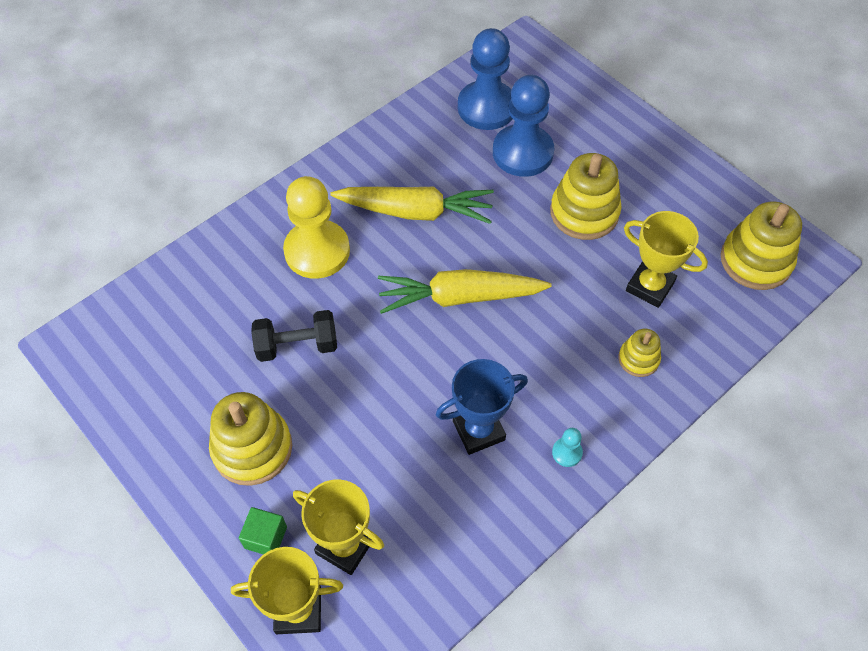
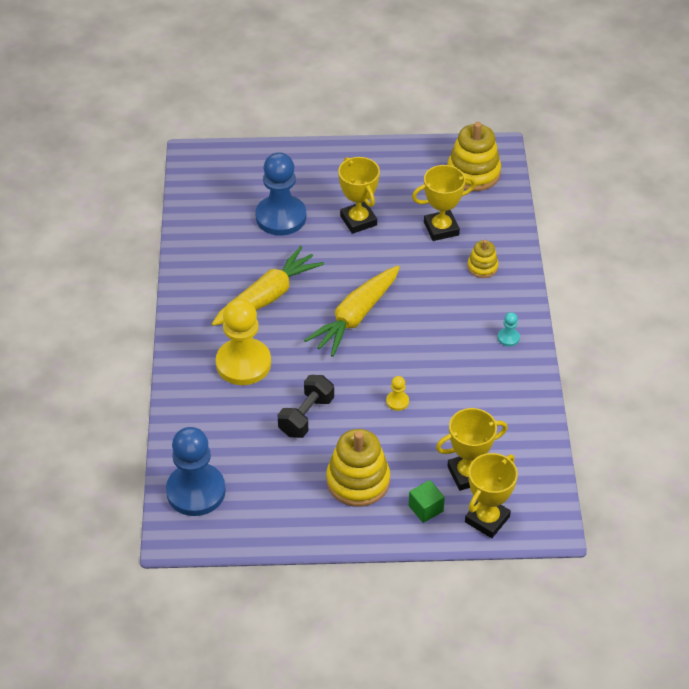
camera: 50 degrees left, 10 degrees down
(385, 410) = (397, 401): none -> yellow pawn
(478, 430) = (455, 367): blue trophy -> none
(486, 107) = (224, 209): blue pawn -> blue pawn (196, 491)
(584, 212) = (358, 220): yellow stacking toy -> yellow trophy

